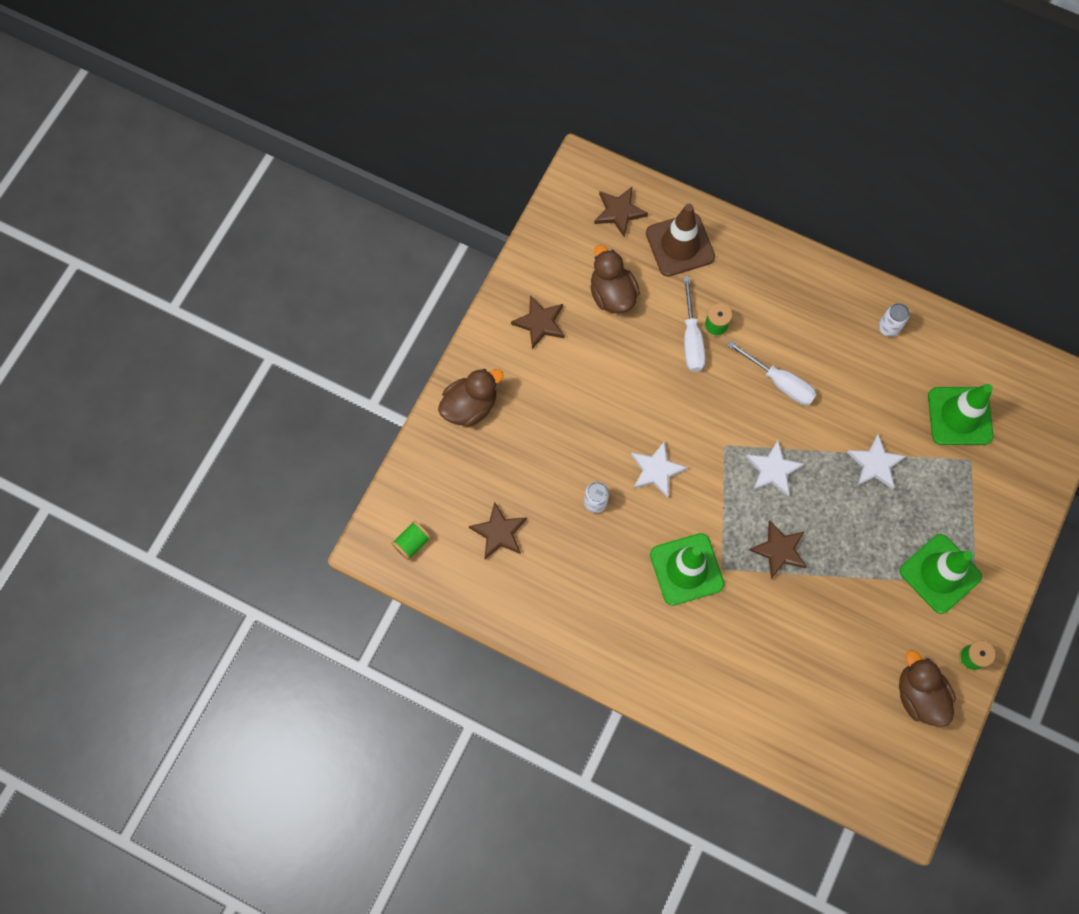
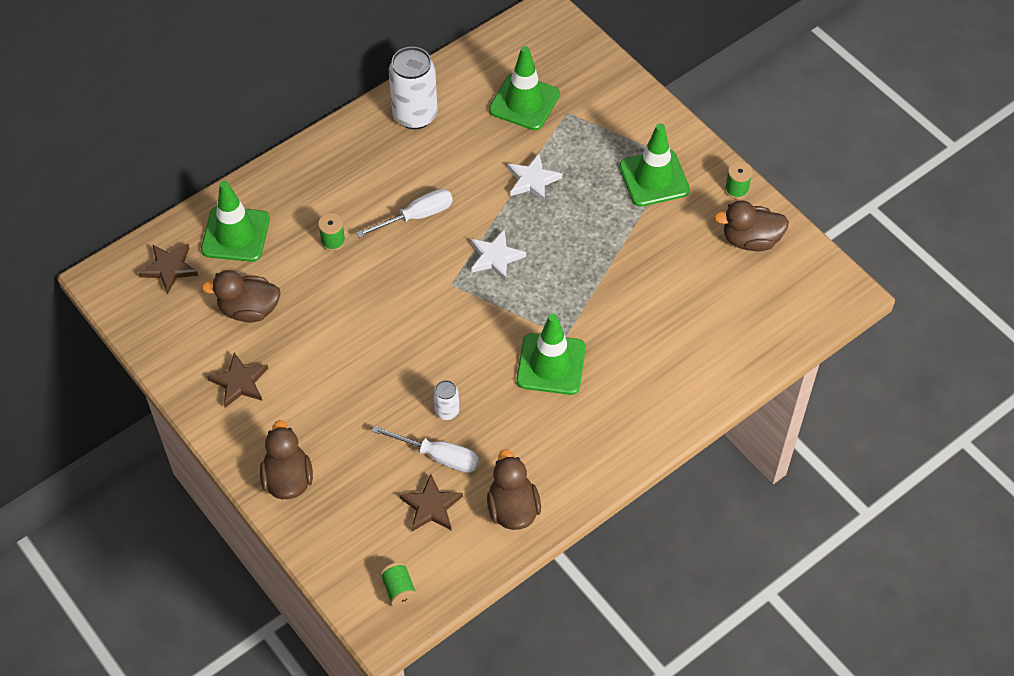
camera: 65 degrees left, 15 degrees down
(528, 601) = (512, 508): none -> brown duck
(656, 470) = (444, 348): white star -> none
(680, 245) = (235, 234): brown traffic cone -> green traffic cone
(691, 338) = (333, 265): white screwdriver -> white screwdriver (438, 456)
(779, 550) = (571, 285): brown star -> none
(888, 328) = (415, 115): white can -> white can, size x2.05

